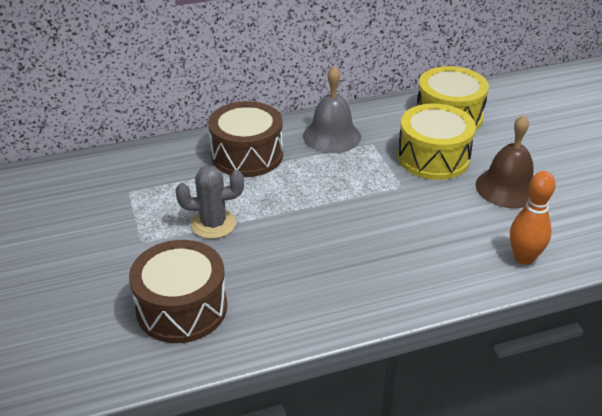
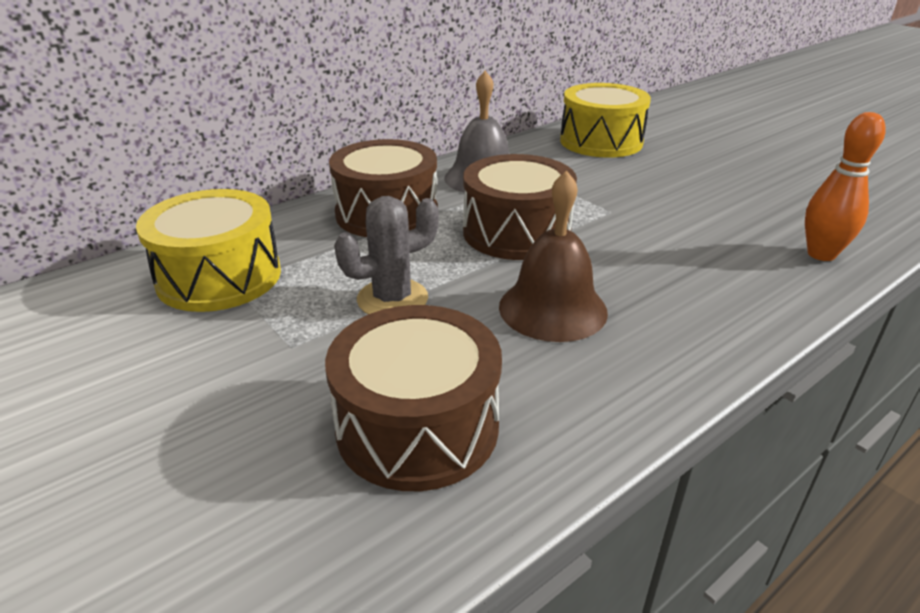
camera: 20 degrees left, 5 degrees down
(322, 190) = (516, 232): none -> brown drum
(433, 157) = (620, 179): yellow drum -> yellow drum (219, 277)
(507, 188) = (729, 192): brown bell -> brown bell (552, 309)

